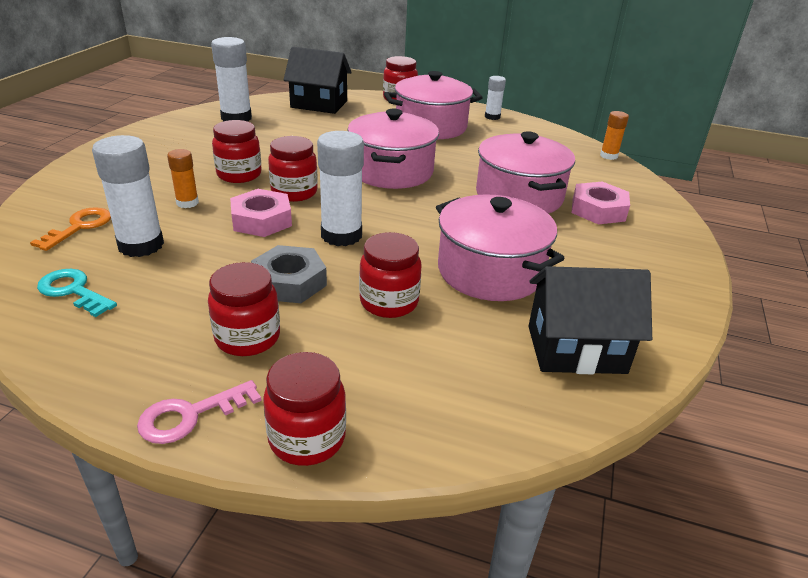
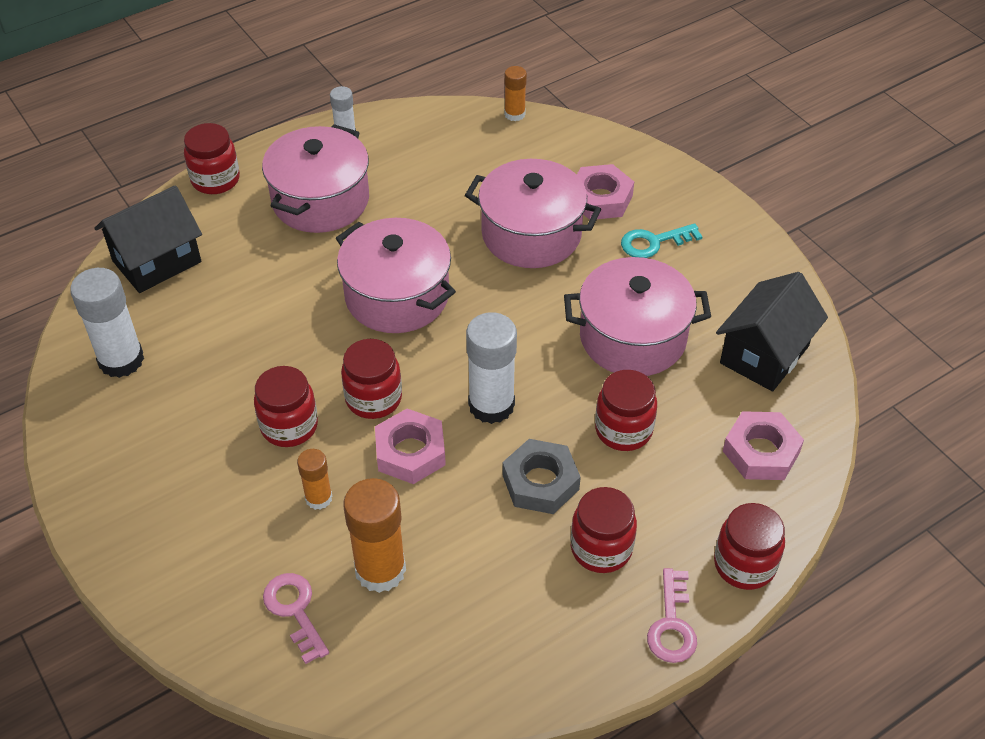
camera: 50 degrees left, 15 degrees up
(73, 291) = (428, 651): turquoise key -> turquoise key (654, 242)
(79, 227) = (295, 611): orange key -> pink key
(141, 245) = (380, 570): white glue stick -> orange glue stick
(460, 393) = (761, 452): none -> pink nut

